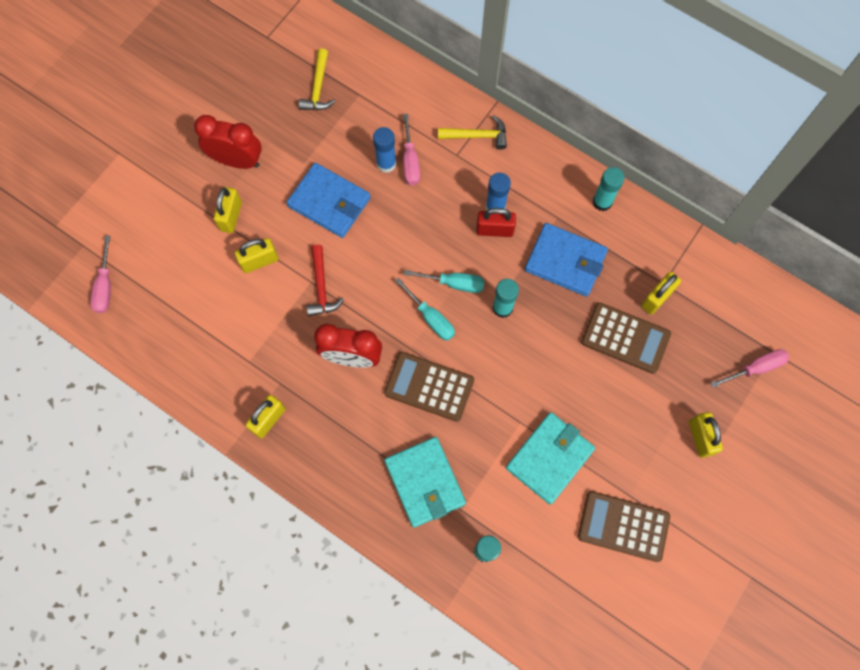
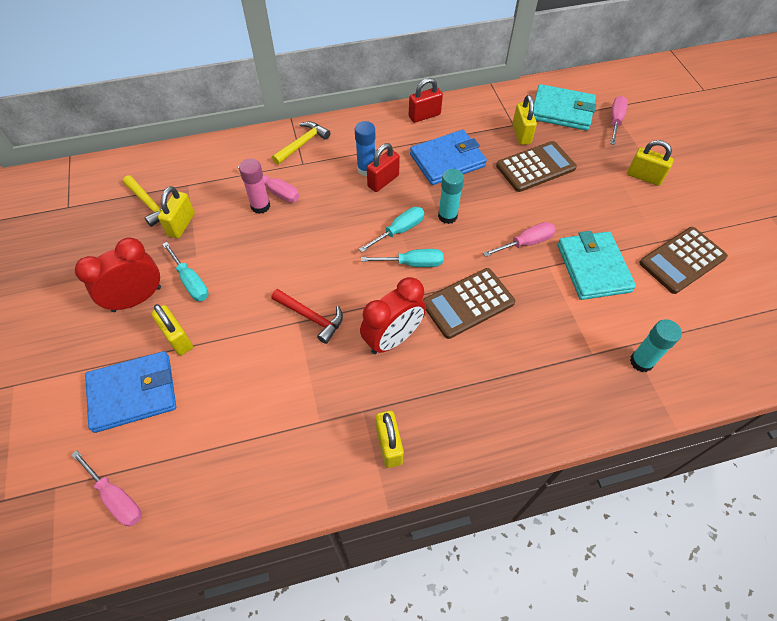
camera: 50 degrees left, 15 degrees down
(259, 261) = (240, 346): yellow padlock -> yellow padlock (181, 225)
(280, 181) = (190, 281): none -> turquoise screwdriver
(329, 202) = (247, 262): blue wallet -> blue wallet (133, 393)
(386, 164) = (260, 206): blue glue stick -> pink glue stick
(425, 482) = (548, 363): turquoise wallet -> turquoise wallet (561, 111)
(528, 388) = (525, 243): none -> pink screwdriver
(602, 202) = (424, 116): turquoise glue stick -> red padlock

